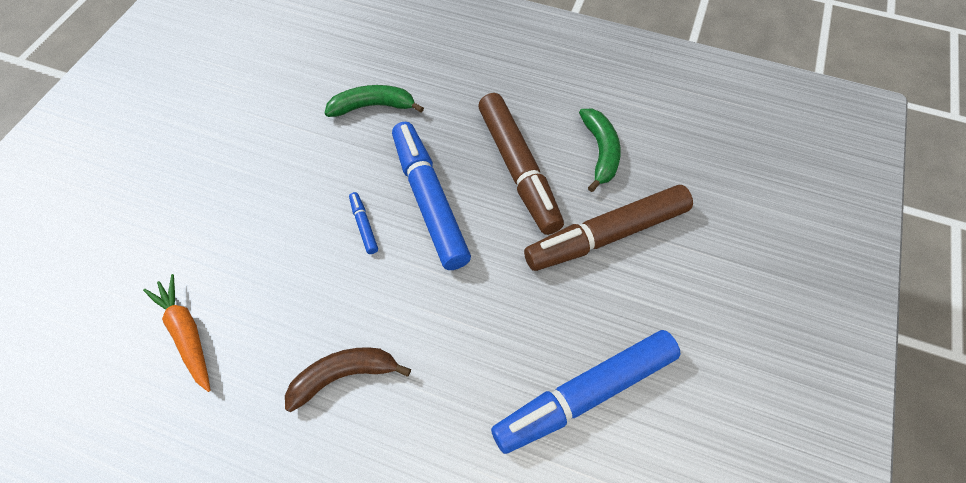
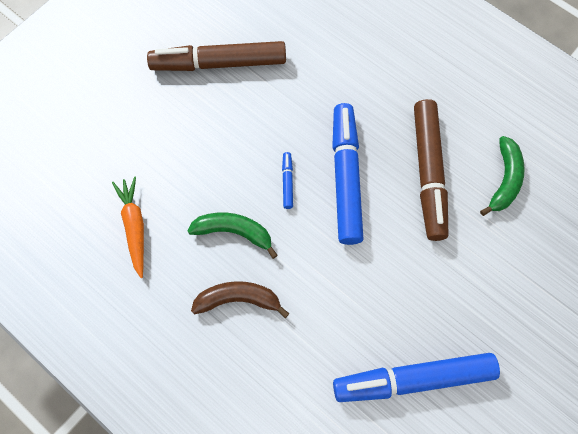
camera: 20 degrees right, 10 degrees up
(372, 106) = (325, 75): green banana -> green banana (234, 232)
(607, 235) = (481, 257): brown marker -> brown marker (219, 63)

